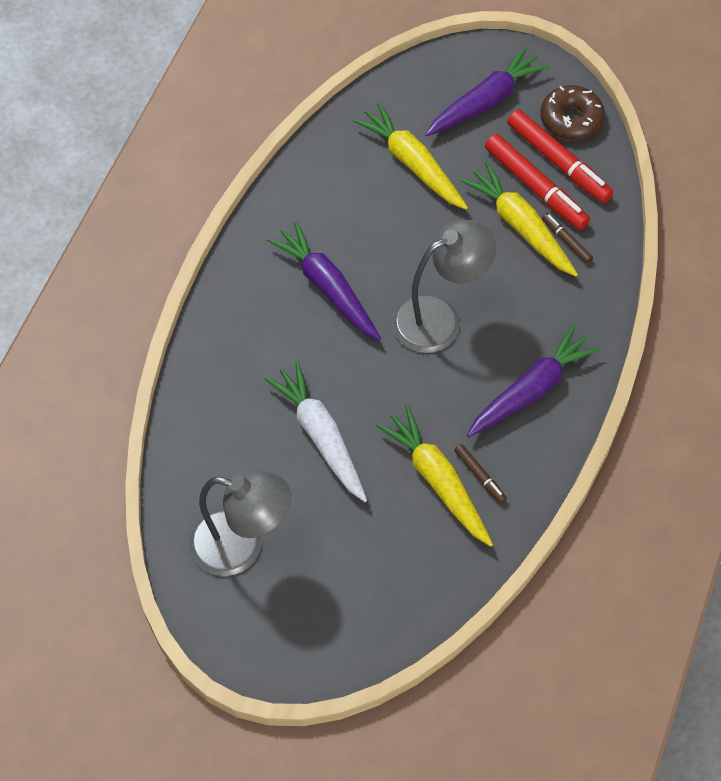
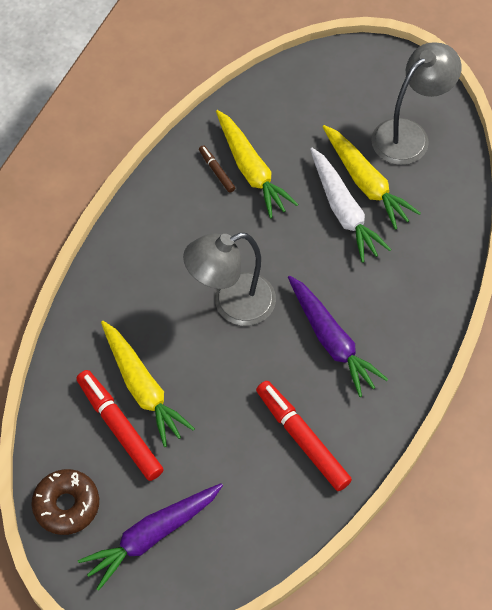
camera: 175 degrees left, 0 degrees up
(241, 546) = (409, 135): grey lamp -> grey lamp turned 120 degrees clockwise
(412, 163) = (238, 466): yellow carrot -> yellow carrot (366, 183)
(531, 390) = (162, 235): purple carrot -> none
(558, 162) = (91, 455): red marker -> red marker (302, 439)
(566, 241) = (102, 369): brown marker -> none

